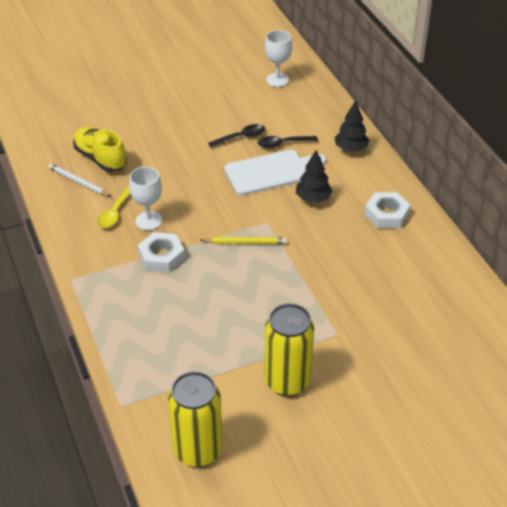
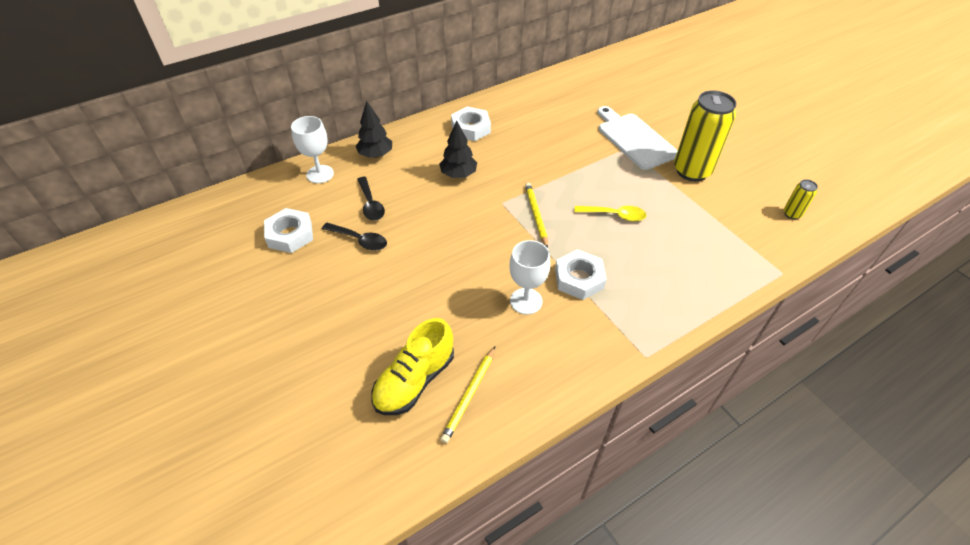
camera: 100 degrees left, 5 degrees up
(79, 182) = (469, 395): white pencil -> yellow pencil
(114, 213) = (521, 338): yellow spoon -> yellow spoon (614, 215)
(198, 450) = (792, 214): yellow can -> yellow can, size x0.45
(241, 137) = (360, 240): black spoon -> black spoon turned 150 degrees clockwise
(256, 103) = (290, 235): none -> white nut
(270, 172) = (421, 209): white cutting board -> white cutting board (634, 139)
(277, 80) = (241, 221): white goblet -> white goblet (320, 174)

